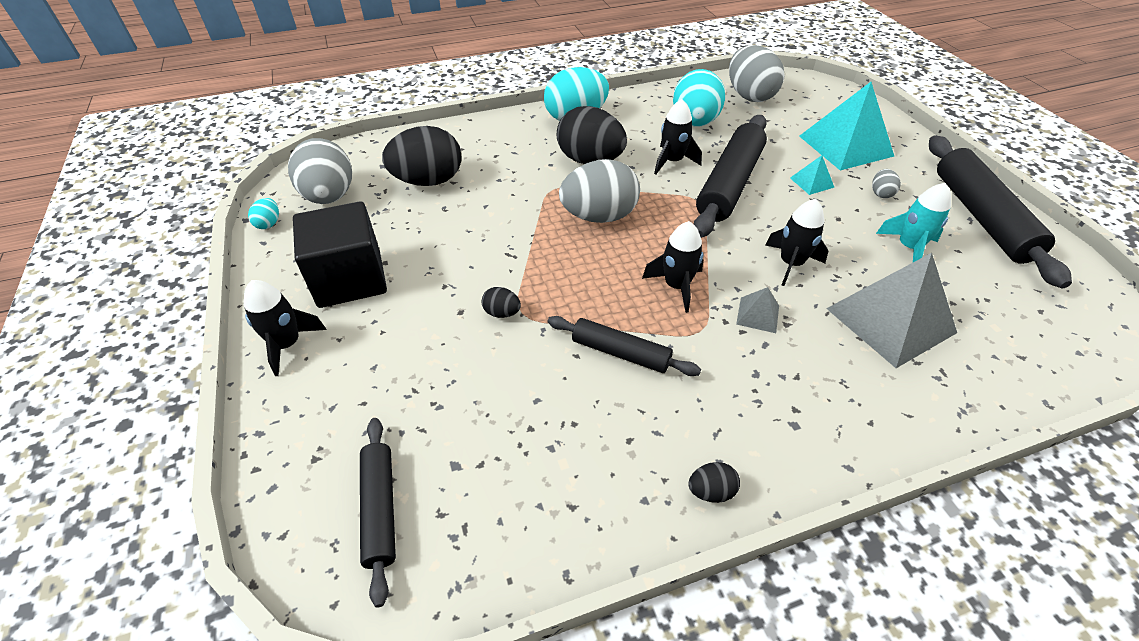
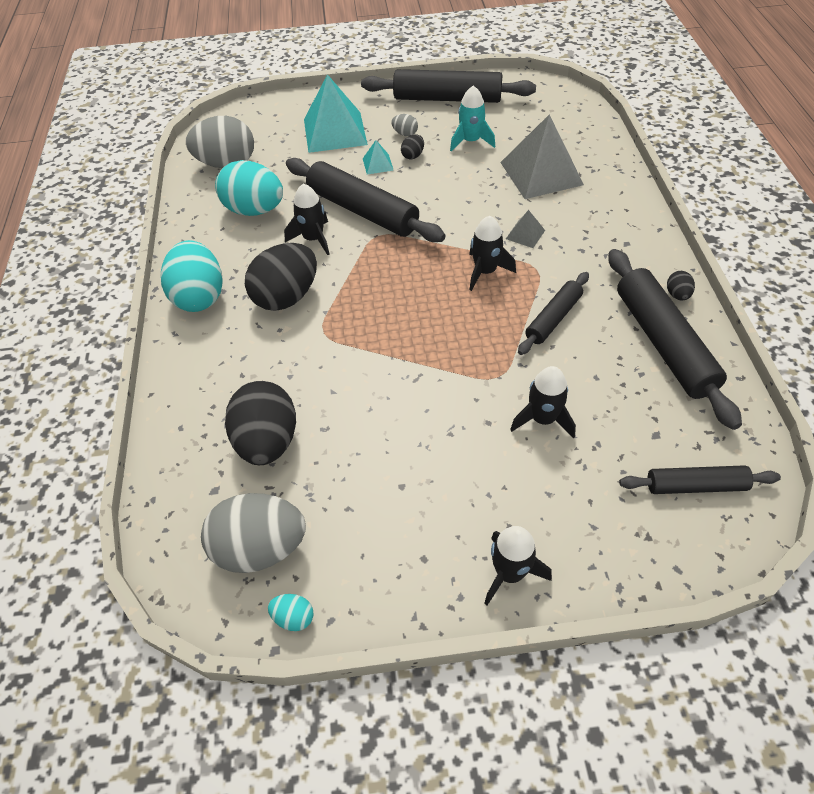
camera: 75 degrees left, 5 degrees up
(350, 279) = (421, 518): black cube -> none
(502, 313) = (495, 391): black egg -> black egg (413, 156)
(599, 216) = (380, 304): grey egg -> none
(610, 472) = (663, 343): none -> black rolling pin
(790, 263) = (474, 203): black rocket -> black rocket (543, 419)

